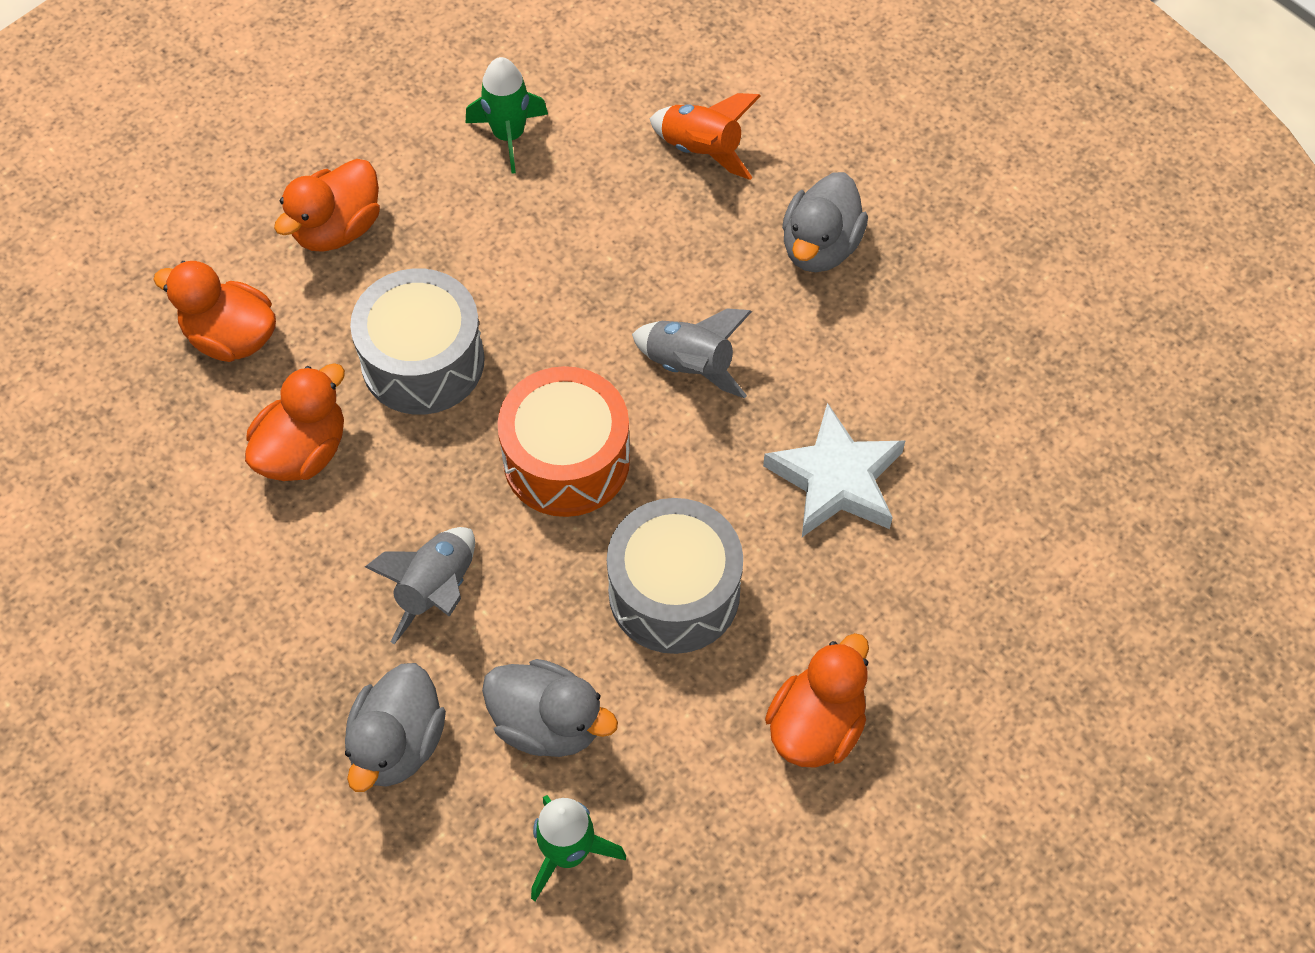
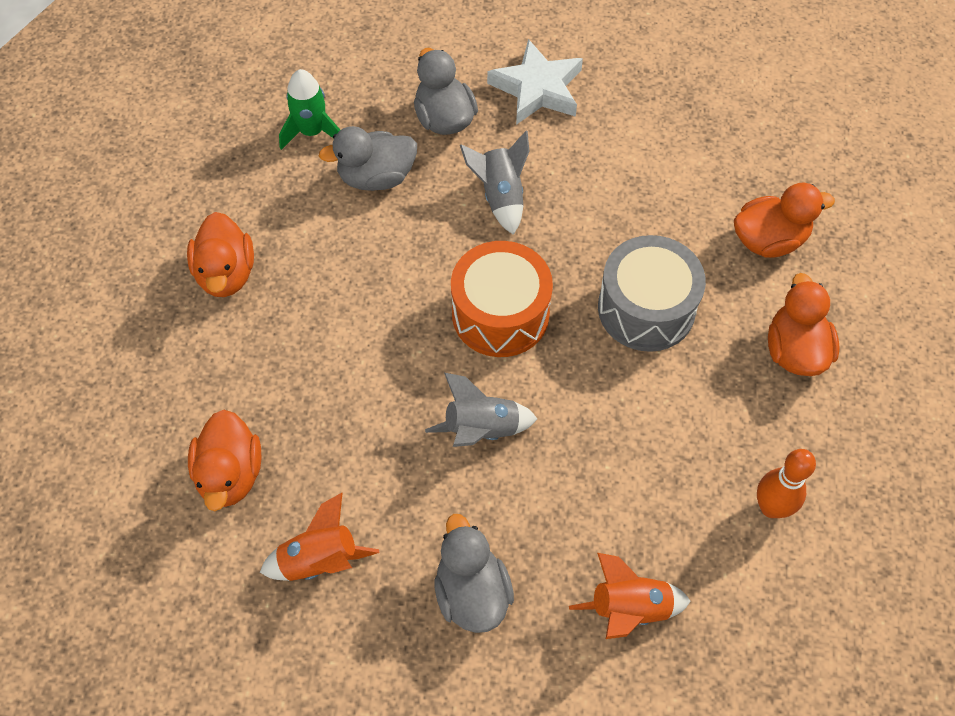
camera: 140 degrees right, 0 degrees up
(303, 451) = (652, 211): orange duck -> orange duck (230, 474)
(509, 135) = (771, 507): green rocket -> orange bowling pin
(674, 592) = (367, 286): grey drum -> none
(836, 479) = (323, 423): white star -> white star (537, 88)
(933, 361) = (320, 560): none -> orange rocket

